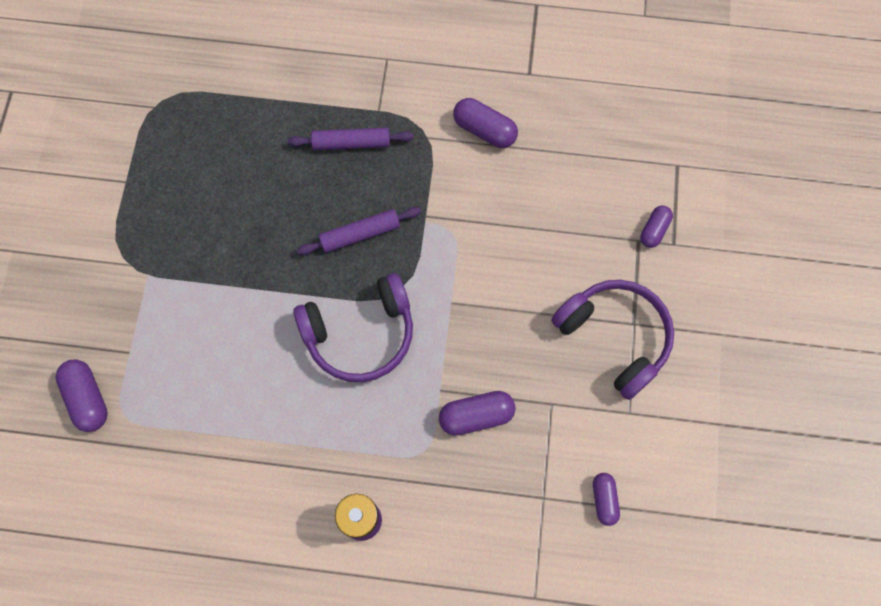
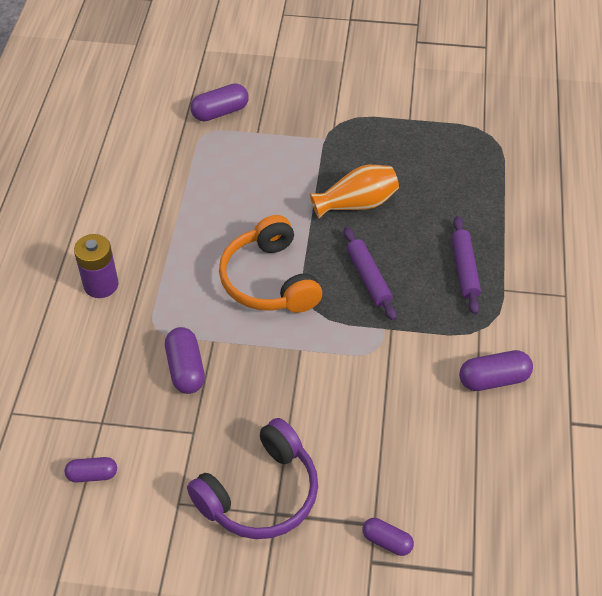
camera: 90 degrees right, 20 degrees down
(255, 243) = (356, 204): none -> orange vase
(360, 333) = (270, 280): purple headphones -> orange headphones
(484, 130) = (493, 379): purple capsule -> purple capsule turned 45 degrees clockwise

